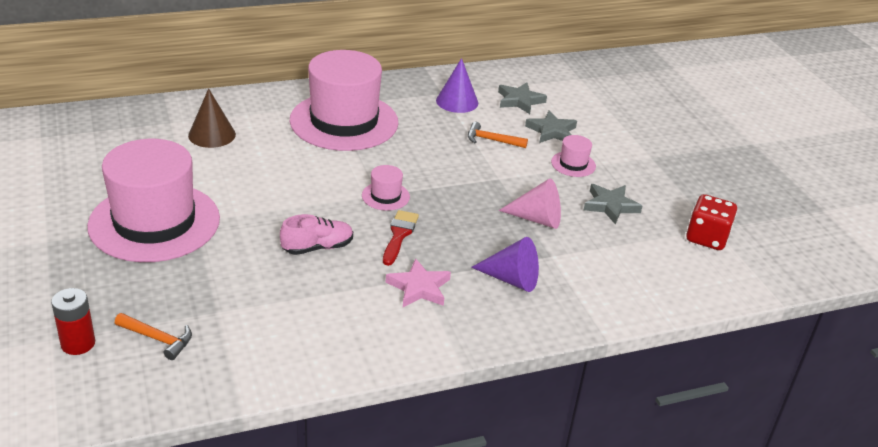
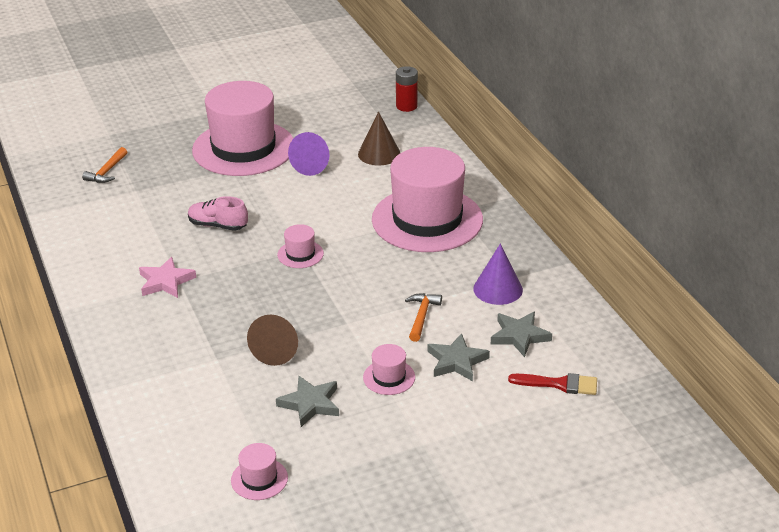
camera: 90 degrees right, 0 degrees up
(78, 343) = (104, 144): red battery -> red battery (406, 106)
(317, 247) = (218, 225): pink shoe -> pink shoe turned 135 degrees clockwise
(399, 235) = (240, 266): red brush -> red brush (559, 384)
(511, 279) = (179, 334): purple cone -> purple cone (313, 165)
(537, 219) = (277, 349): pink cone -> brown cone
(706, 238) = (259, 479): red dice -> pink hat

